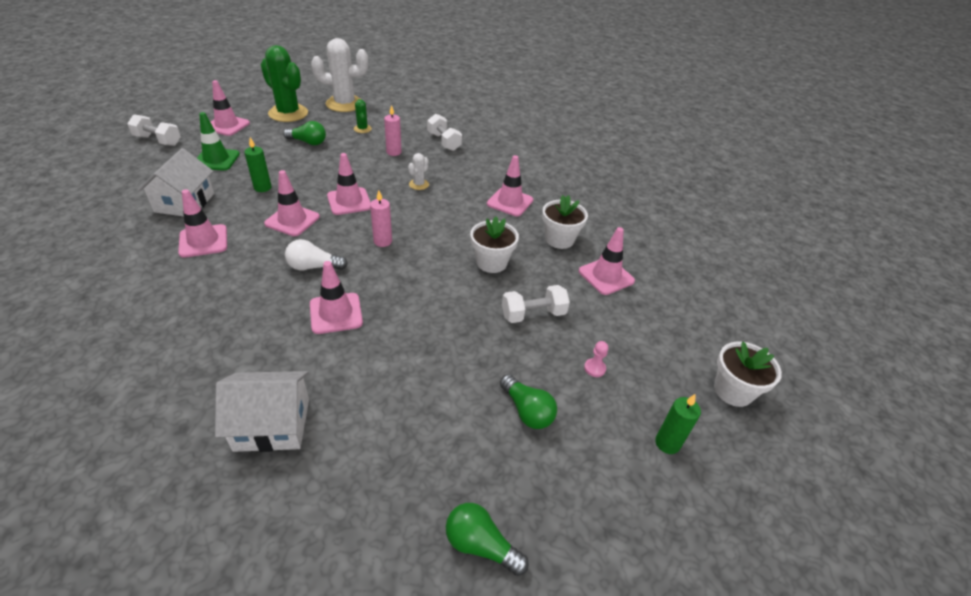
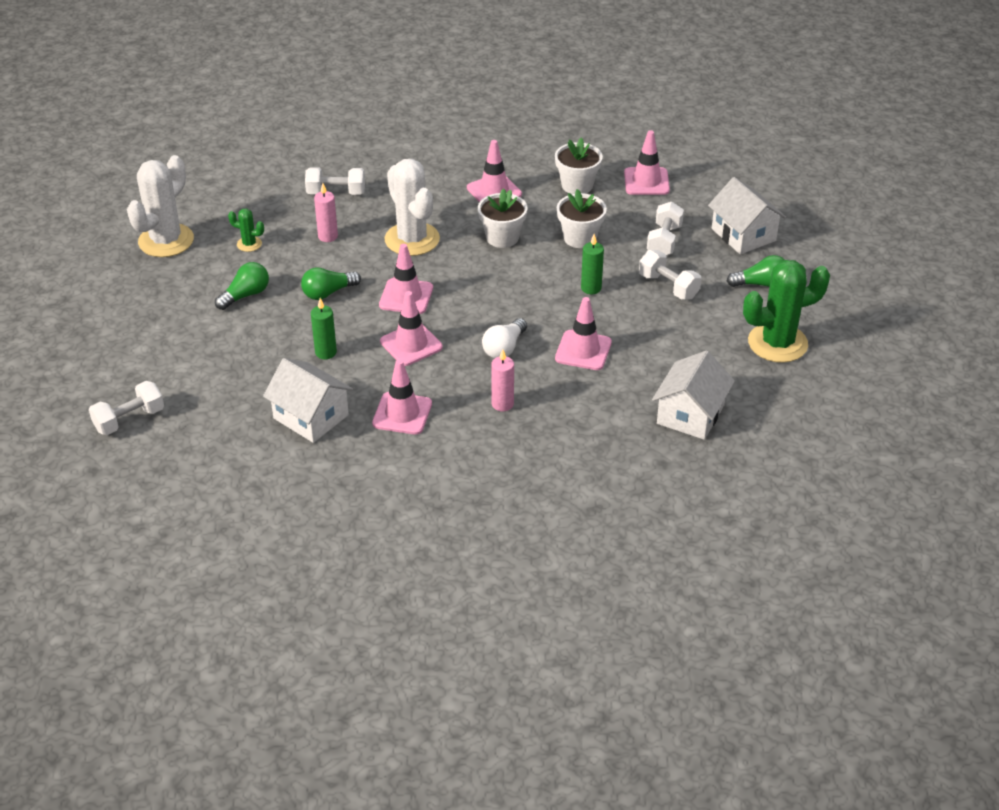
camera: 55 degrees left, 0 degrees up
(216, 160) = (227, 377): green traffic cone -> none
(227, 125) = (138, 353): pink traffic cone -> none
(288, 113) = (150, 294): green cactus -> green cactus (777, 343)
(383, 241) = (496, 293): pink candle -> pink candle (502, 404)
(419, 184) = (412, 239): white cactus -> white cactus, size x2.21
(468, 339) = (668, 286): none -> white dumbbell
(480, 545) = (852, 344): green light bulb -> green light bulb (328, 293)
(594, 368) = (743, 234): pink pawn -> white house
(667, 443) = (829, 233): green candle -> green candle (591, 288)
(733, 391) = (807, 181): white flower pot -> white flower pot (502, 237)

